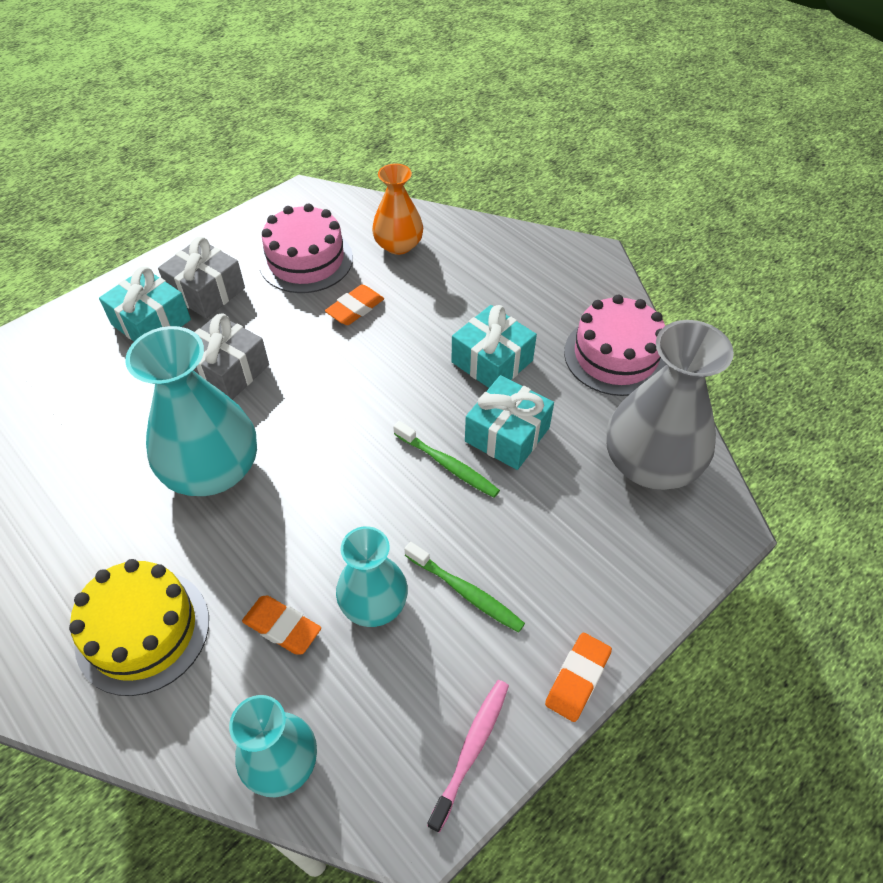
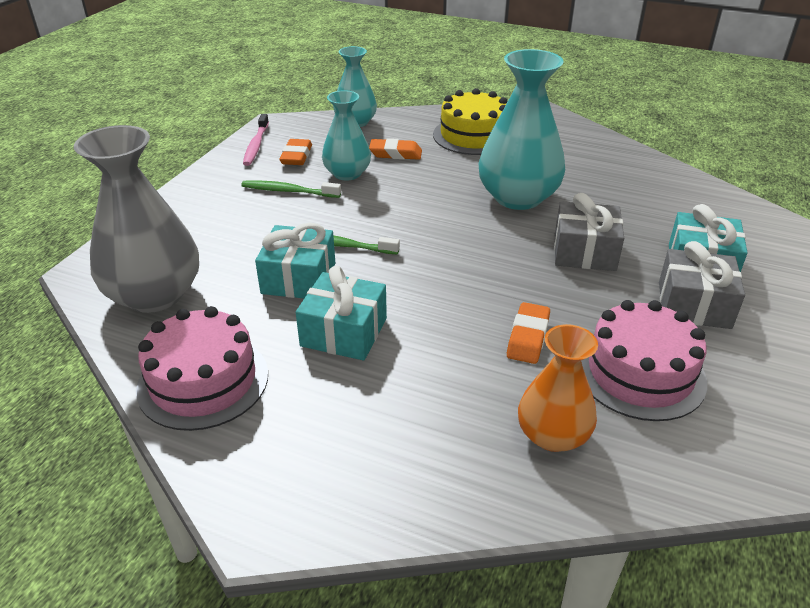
camera: 155 degrees right, 15 degrees down
(577, 679) = (199, 178): orange eraser -> orange eraser (296, 156)

